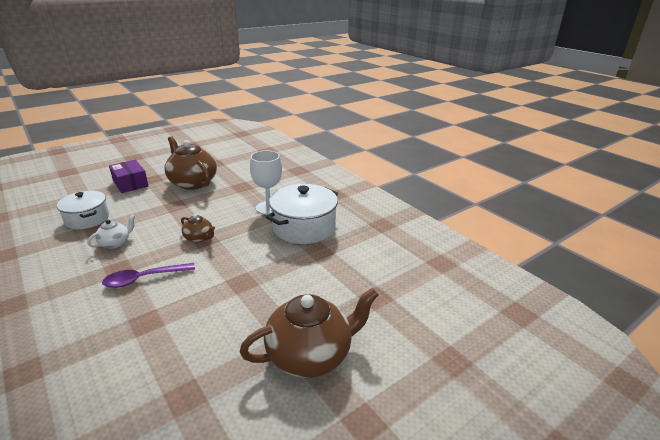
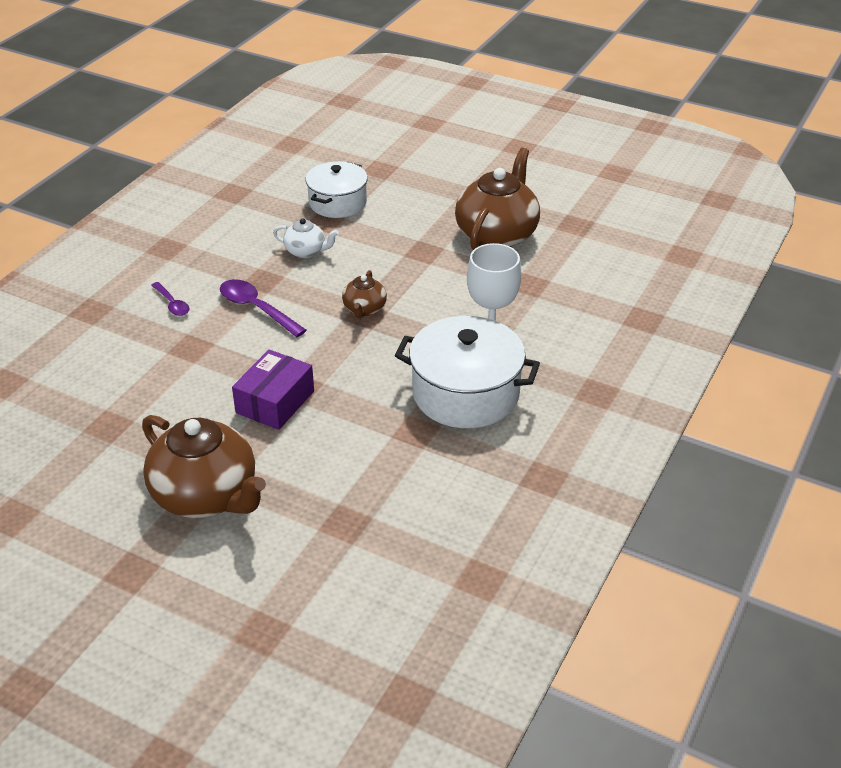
camera: 65 degrees right, 10 degrees up
(83, 319) = (172, 304): none -> purple spoon
(130, 183) = (445, 186): purple box -> purple box (275, 402)

